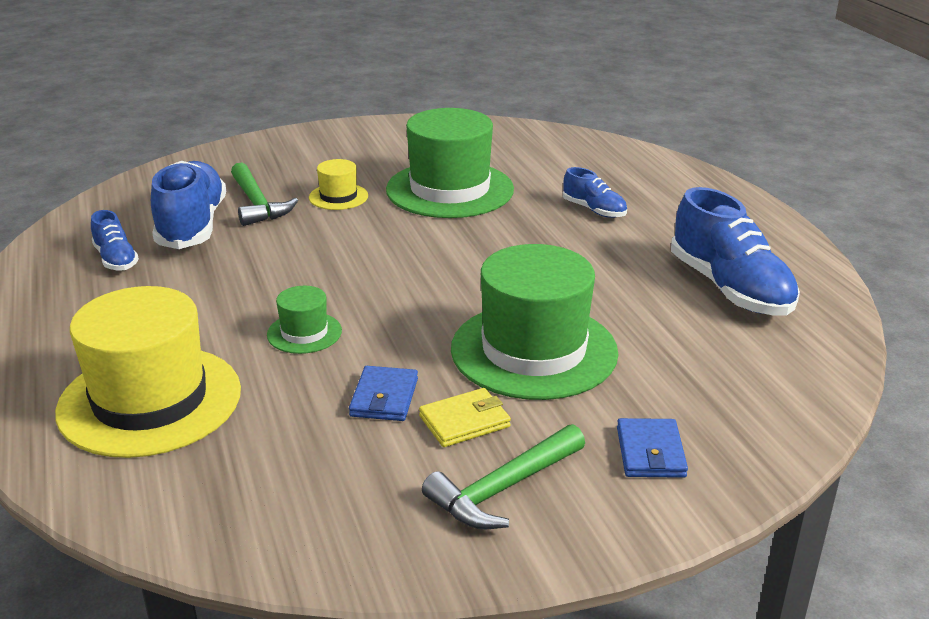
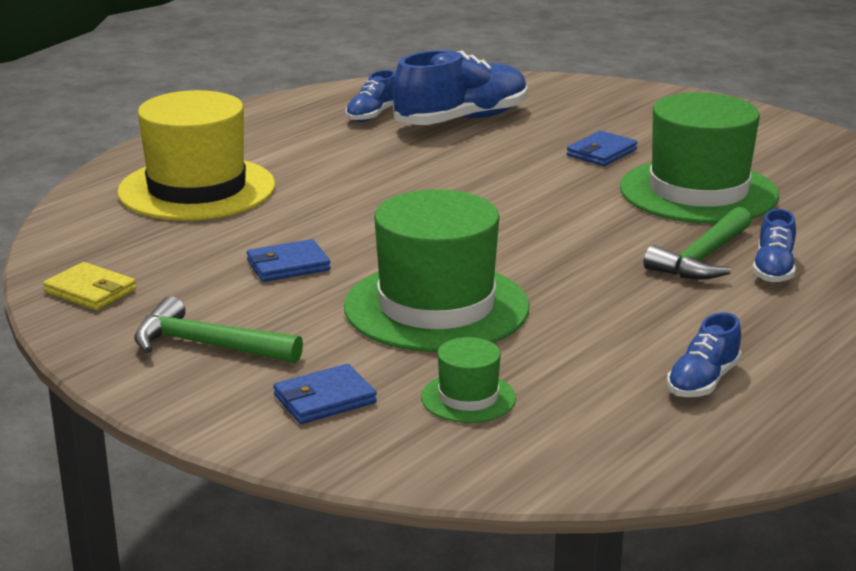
camera: 60 degrees right, 5 degrees down
(257, 204) = (536, 128): green hammer -> green hammer (702, 258)
(304, 333) = (348, 209): green hat -> green hat (468, 398)
(338, 197) = (601, 153): yellow hat -> blue wallet
(464, 421) = (287, 306): yellow wallet -> yellow wallet (90, 291)
(730, 288) = (703, 381): blue shoe -> blue shoe, size x0.52

